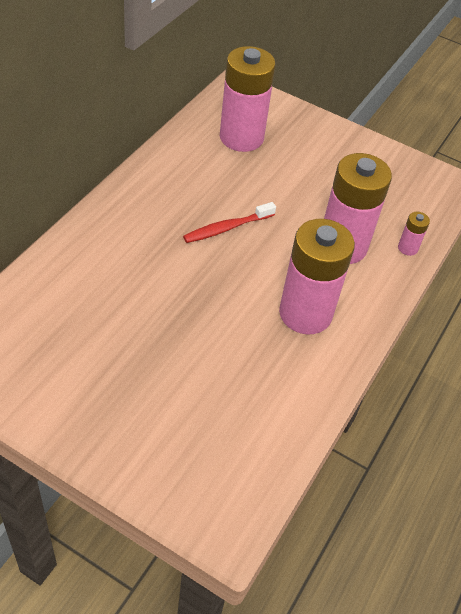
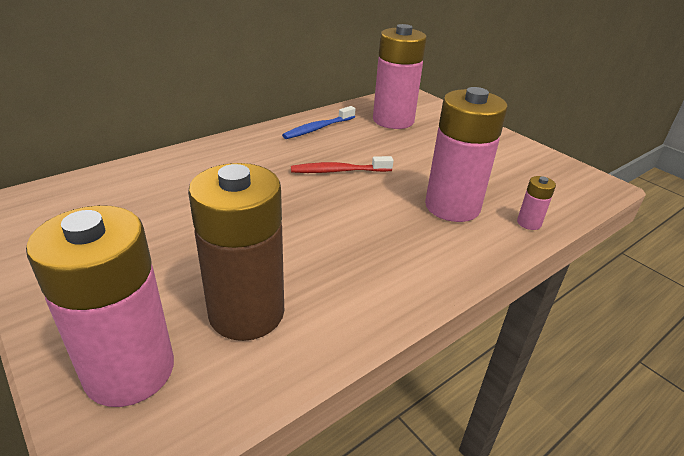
camera: 25 degrees right, 15 degrees down
(174, 170) = (318, 128): none -> blue toothbrush
(241, 403) = (246, 313): none -> brown battery
(305, 313) = (378, 251): pink battery -> pink battery (130, 371)

